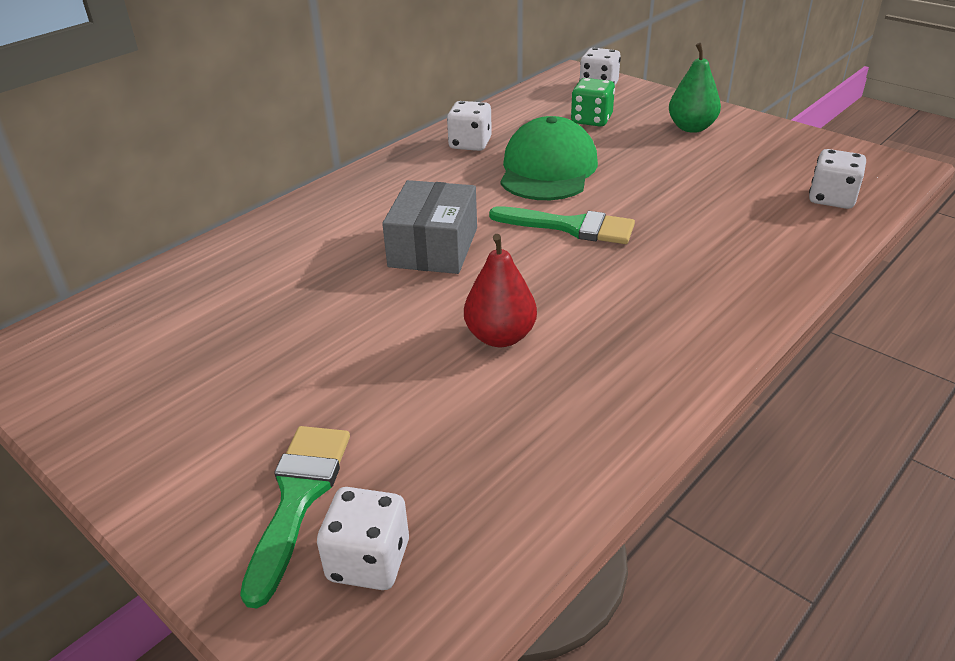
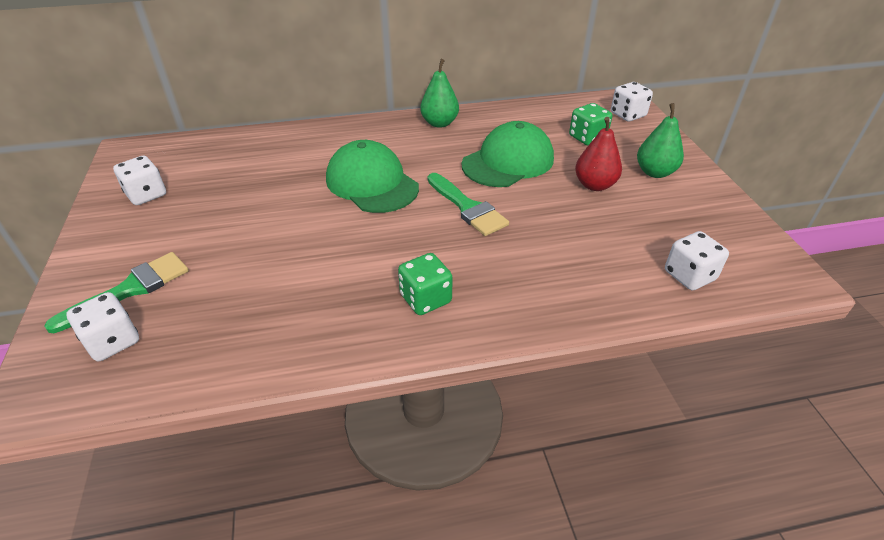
camera: 35 degrees right, 5 degrees up
(420, 160) = (439, 123): none -> green pear
(433, 247) = (372, 183): grey box -> green cap
(470, 144) = (483, 124): white dice -> white dice (146, 194)
(500, 337) = (331, 257): red pear -> red pear (594, 185)
(653, 325) = (425, 299): none -> green dice

